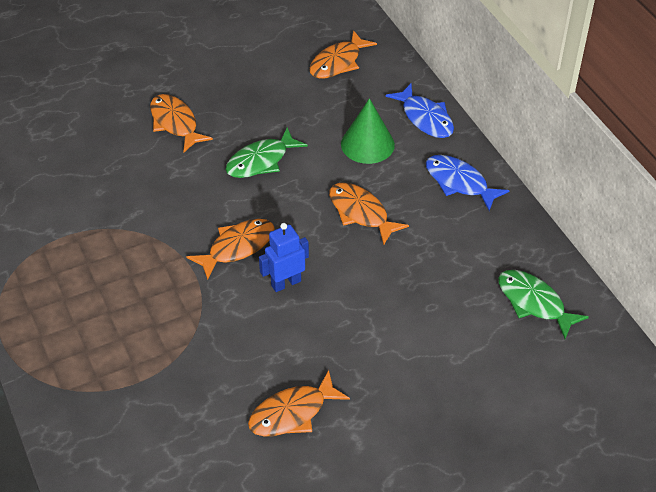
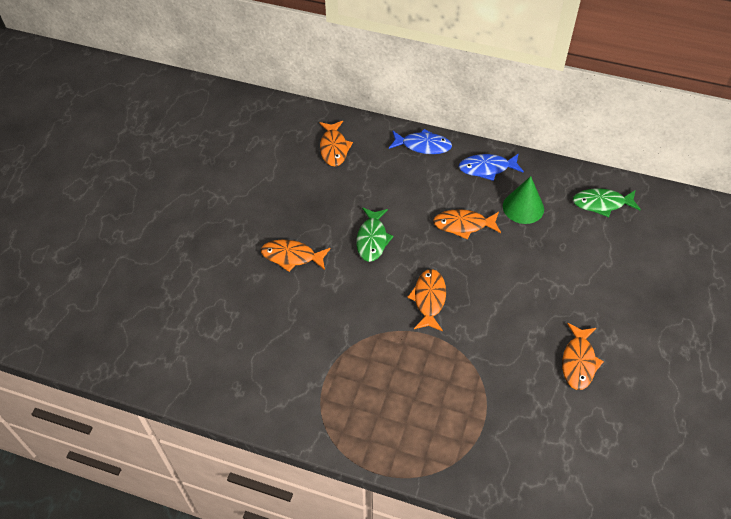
camera: 45 degrees left, 5 degrees up
(286, 283) = (480, 296): blue robot -> none
(367, 144) = (414, 184): green cone -> green cone (523, 207)

